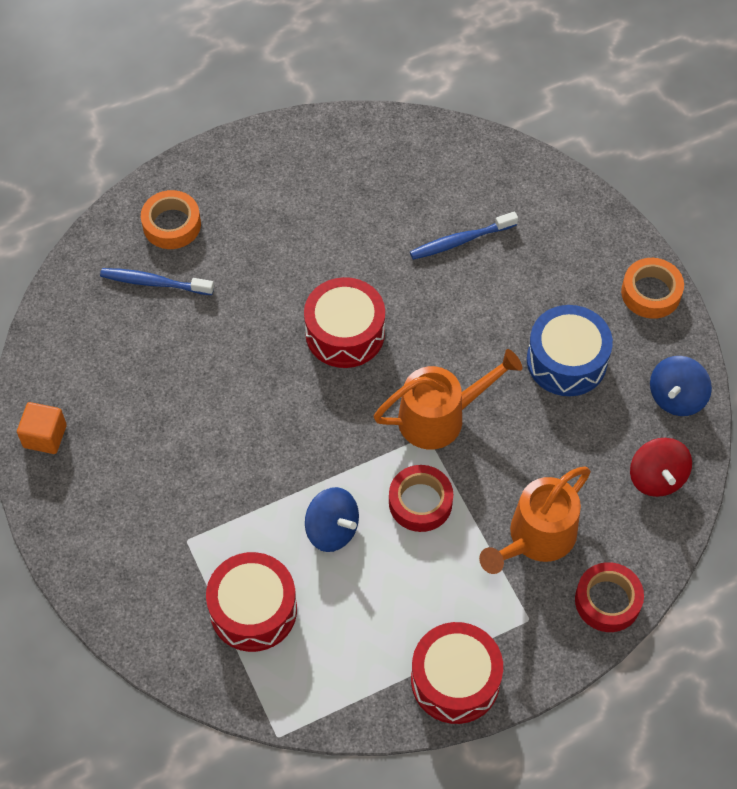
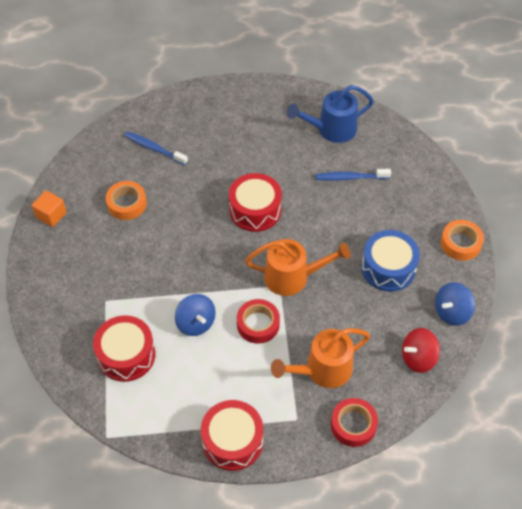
camera: 20 degrees right, 5 degrees down
(172, 225) = (179, 119): orange tape -> orange tape (127, 204)
(403, 174) = (331, 129): none -> blue watering can
(656, 478) = (418, 358): red spinning top -> red spinning top turned 60 degrees clockwise

